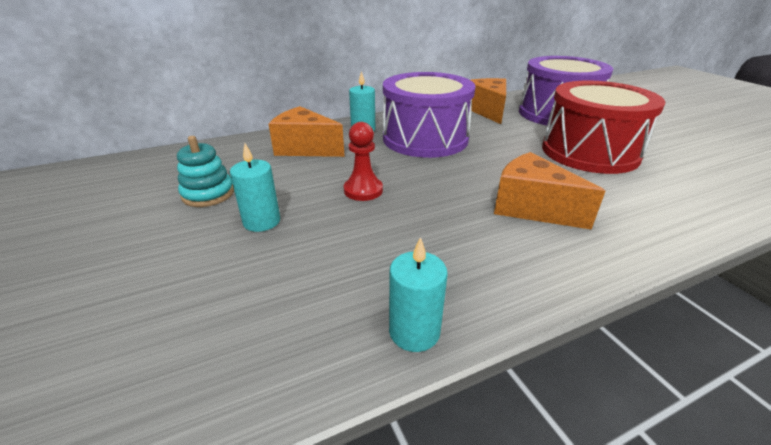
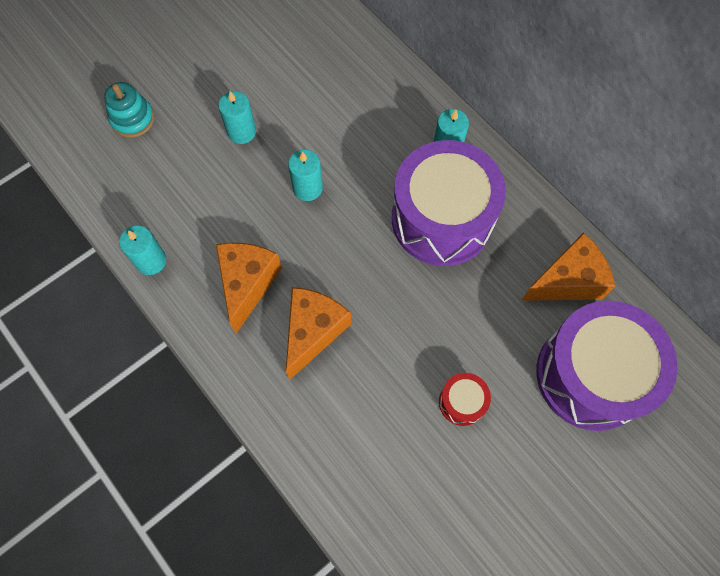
camera: 75 degrees right, 35 degrees up
(208, 194) = (270, 76): turquoise stacking toy -> turquoise stacking toy (132, 119)
(305, 148) = (378, 111): orange cheese -> orange cheese (247, 284)
(363, 190) = (307, 188): red pawn -> turquoise candle
(589, 152) = (462, 402): red drum -> red drum, size x0.42

